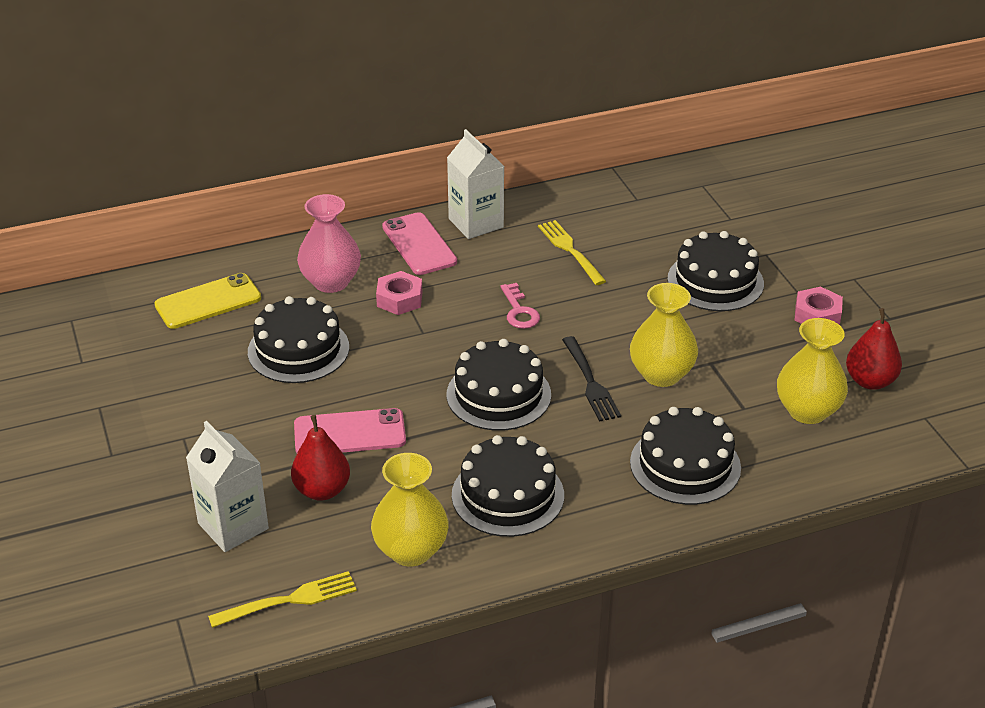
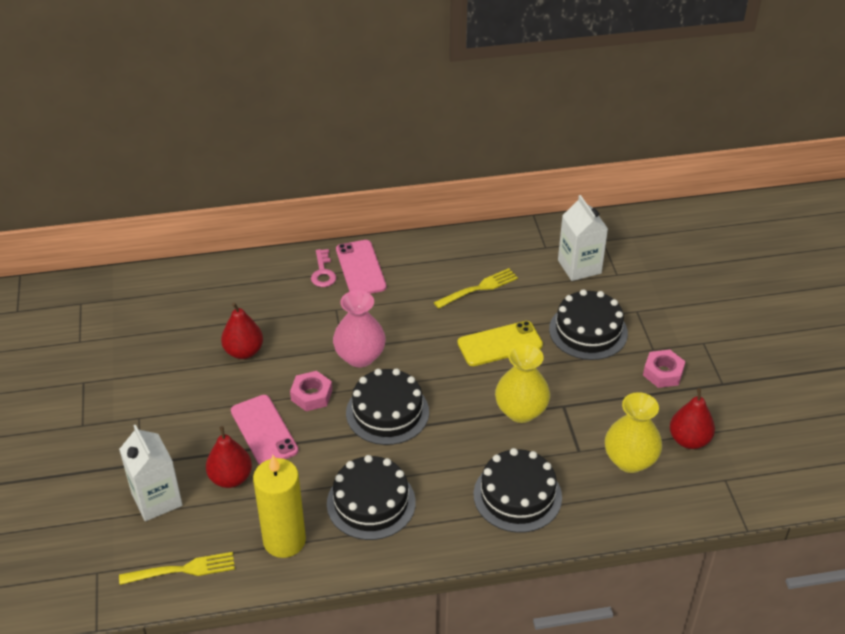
camera: 10 degrees right, 5 degrees up
(208, 302) = (186, 300): yellow phone -> yellow phone (500, 344)
(298, 349) = (244, 351): black cake -> red pear
(331, 282) = (283, 294): pink vase -> pink vase (360, 356)
(349, 433) = (264, 431): pink phone -> pink phone turned 60 degrees clockwise
(399, 299) = (333, 316): pink nut -> pink nut (311, 395)
(411, 550) = (284, 540): yellow vase -> yellow candle
(476, 223) = (410, 254): white carton -> white carton (579, 267)
(519, 311) = (423, 339): pink key -> pink key (323, 272)
(570, 250) = (478, 288): yellow fork -> yellow fork turned 75 degrees clockwise
(590, 382) = (462, 410): black fork -> none

